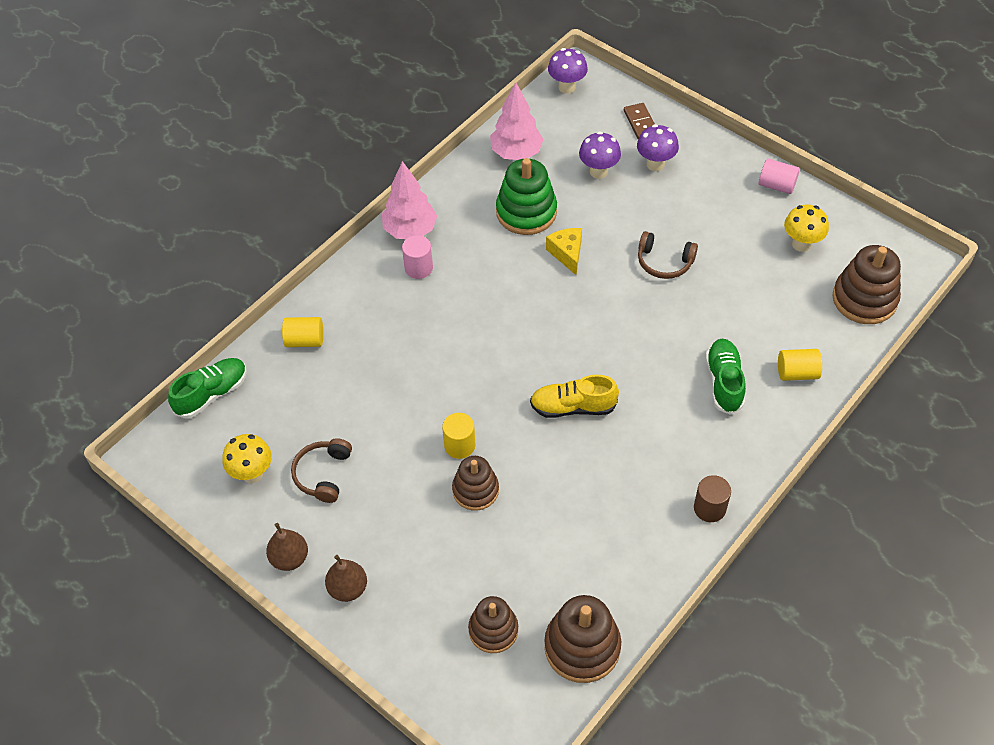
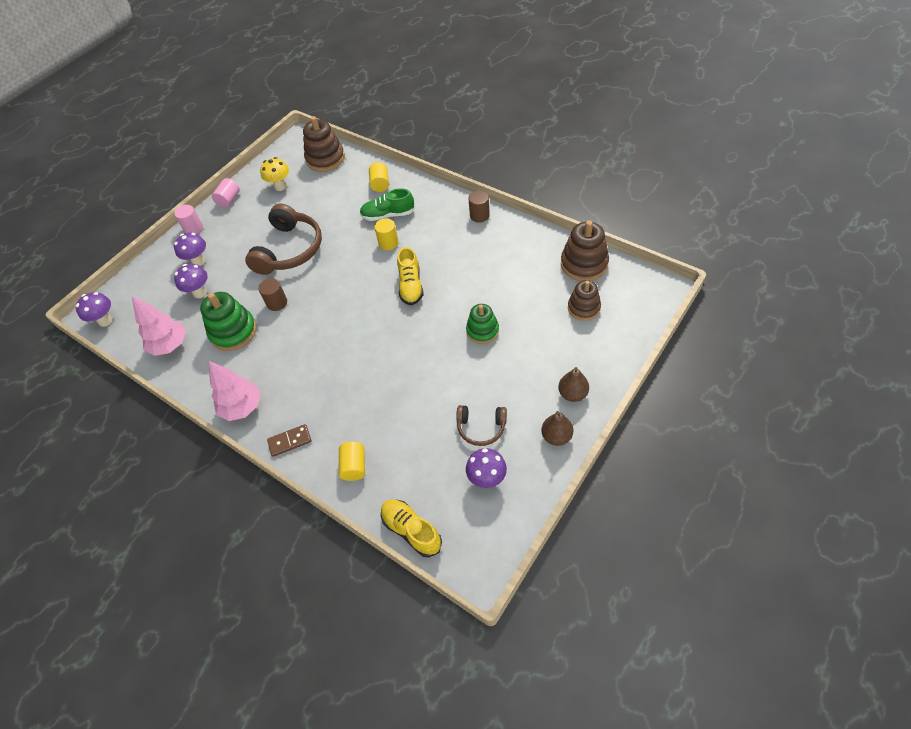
camera: 90 degrees left, 0 degrees up
(212, 394) = (411, 530): green shoe -> yellow shoe
(252, 474) = (487, 479): yellow mushroom -> purple mushroom
(418, 268) = (283, 395): pink cylinder -> pink cylinder (193, 228)
(459, 445) = (447, 345): yellow cylinder -> yellow cylinder (388, 243)
(475, 490) = (482, 331): brown stacking toy -> green stacking toy
(567, 253) = (277, 303): yellow cheese -> brown cylinder
(640, 123) = (155, 273): brown domino -> brown domino (290, 441)
(664, 262) = (289, 250): brown headphones -> brown headphones, size x1.88

